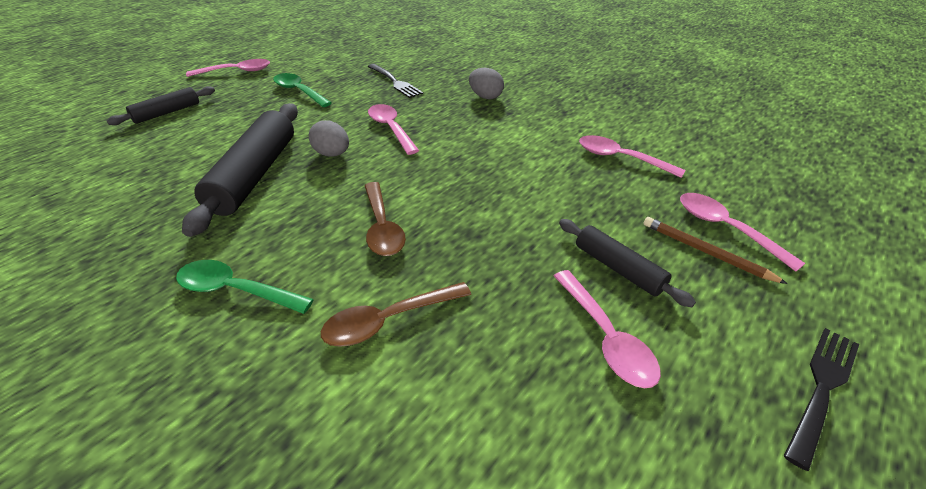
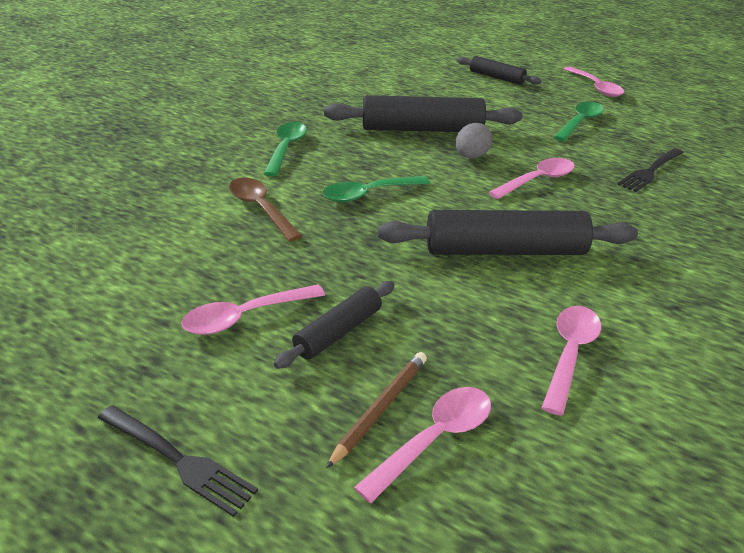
camera: 80 degrees right, 5 degrees down
(382, 227) = (368, 194): brown spoon -> green spoon
(485, 97) = (666, 237): grey egg -> none
(496, 162) = (505, 250): none -> black rolling pin

